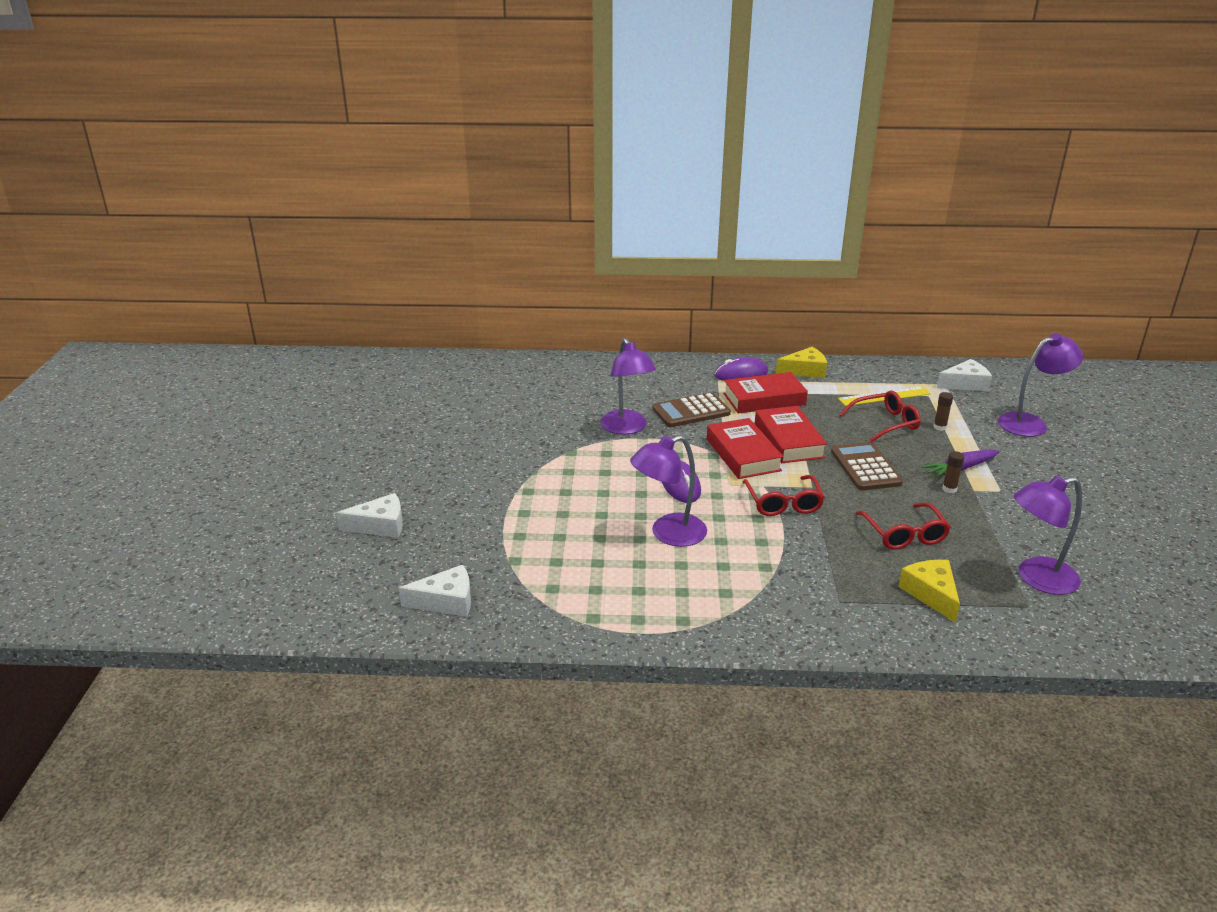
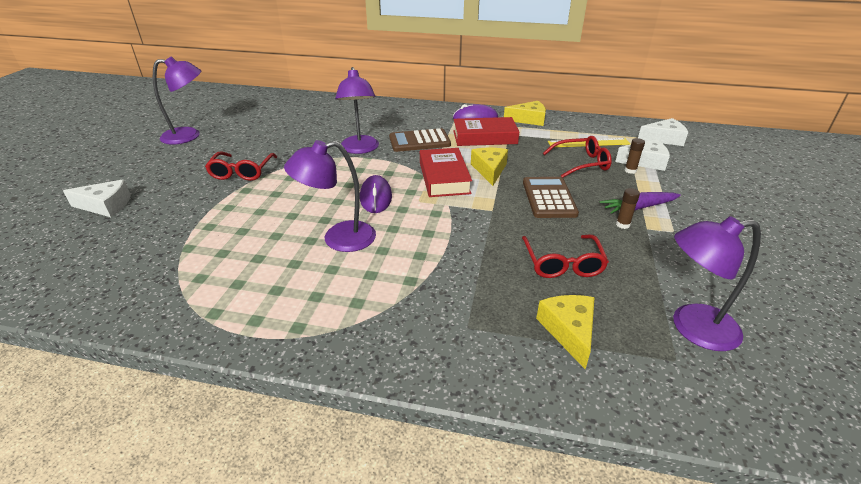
camera: 10 degrees right, 5 degrees up
(446, 601) = (98, 279): white cheese -> white cheese (645, 162)
(783, 503) = (458, 221): red glasses -> red glasses (242, 172)
(788, 441) = (489, 170): red book -> yellow cheese
(1030, 423) = (717, 174): purple lamp -> purple lamp (189, 136)

